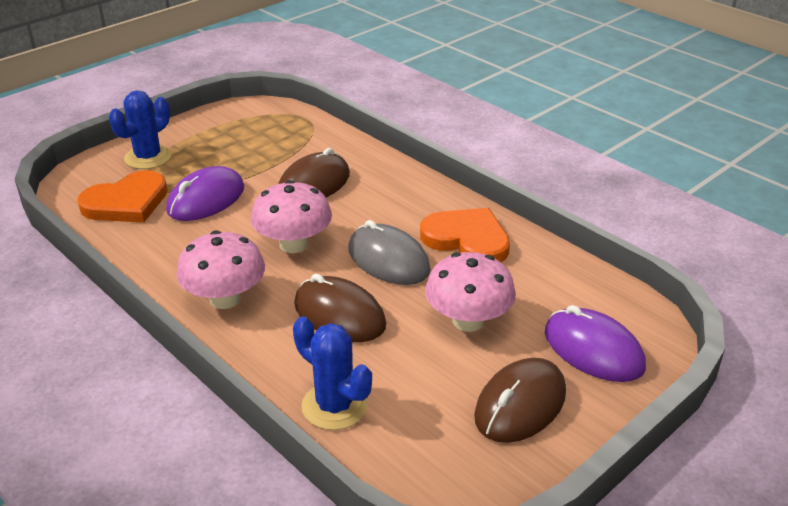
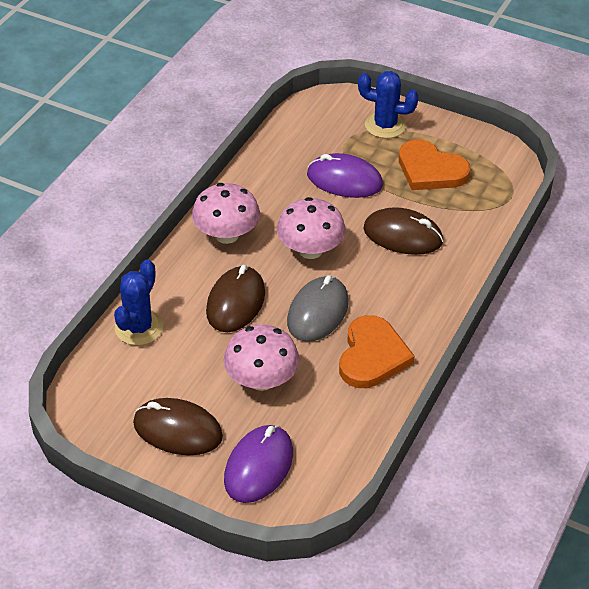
camera: 70 degrees right, 10 degrees up
(126, 202) = (316, 139): orange heart -> orange heart (430, 170)

